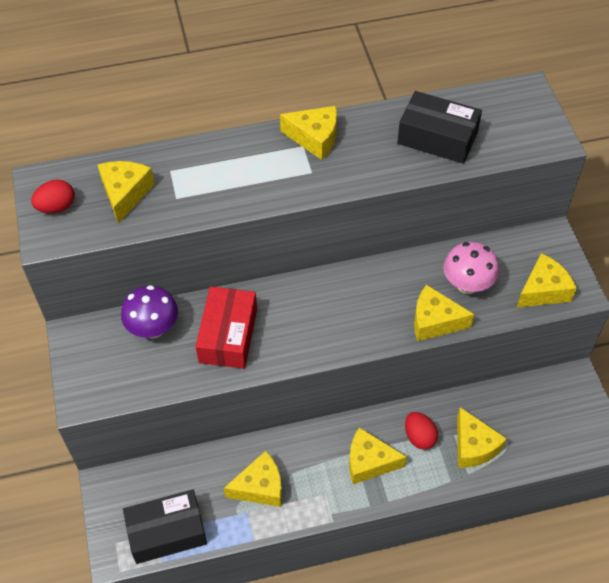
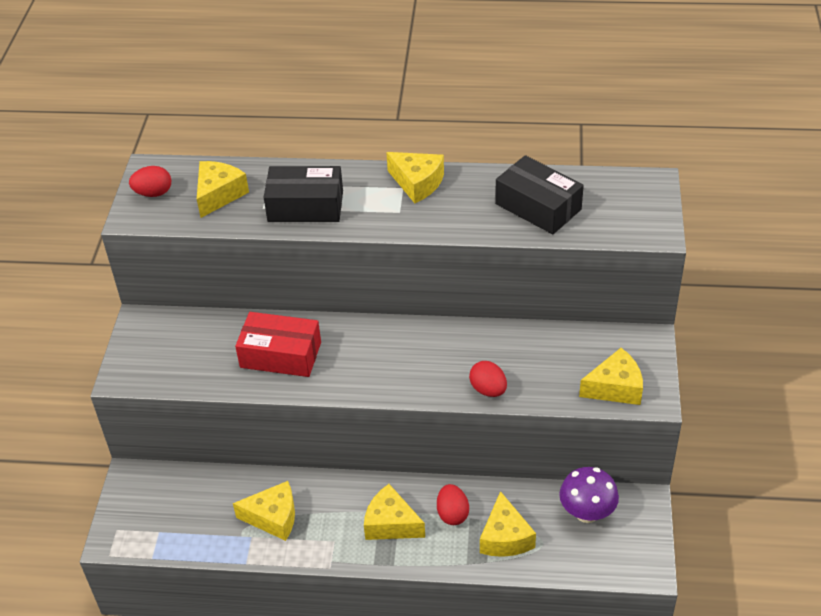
camera: 20 degrees right, 10 degrees down
(153, 328) = (214, 332): purple mushroom -> purple mushroom (587, 513)
(167, 532) = (168, 533): black box -> black box (305, 206)
(228, 335) = (280, 355): red box -> red box turned 75 degrees clockwise
(434, 321) = (488, 390): yellow cheese -> red egg
(467, 284) = (538, 364): pink mushroom -> none

